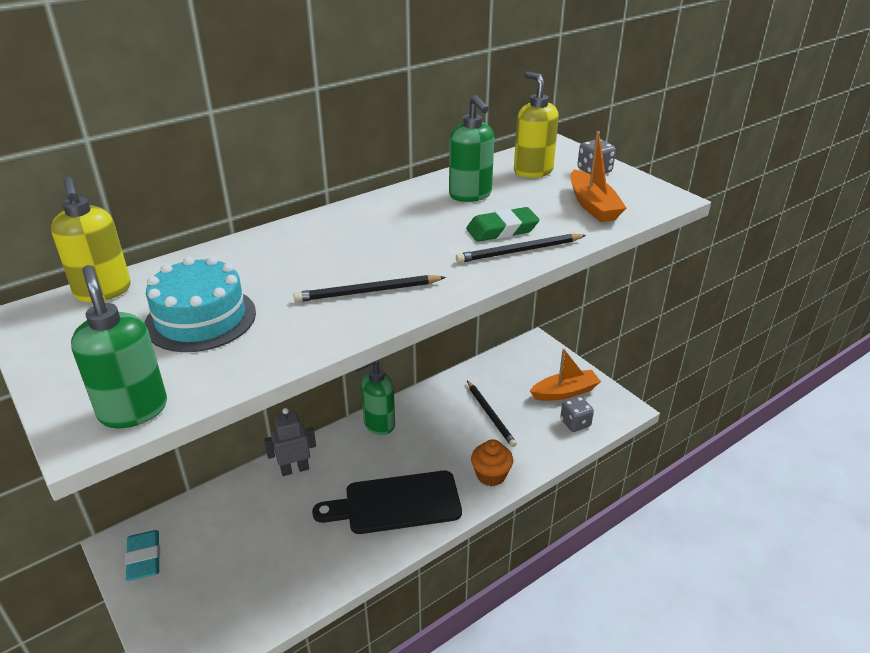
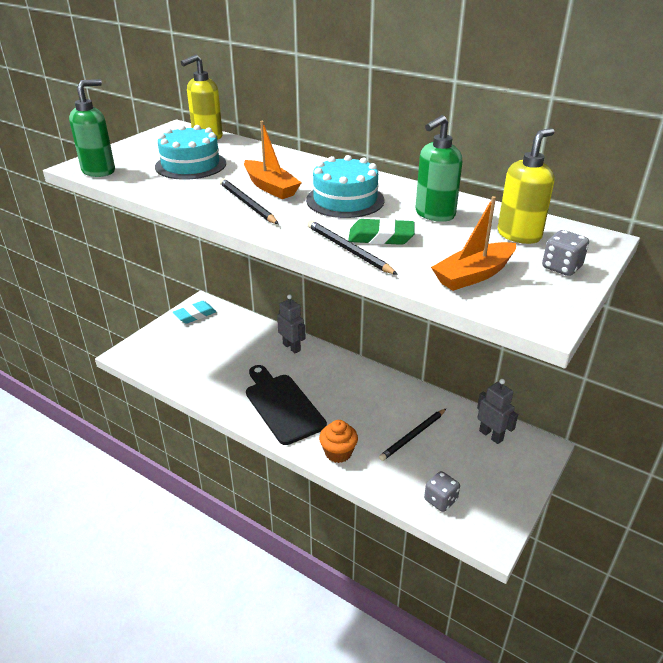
camera: 70 degrees right, 0 degrees up
(379, 424) = (360, 373): green soap dispenser -> none
(405, 231) = (345, 200): none -> turquoise cake
(502, 230) = (381, 237): green eraser -> green eraser turned 45 degrees counterclockwise
(511, 367) = (491, 435): none -> grey robot
(565, 392) = (482, 484): orange boat -> orange boat (271, 187)

